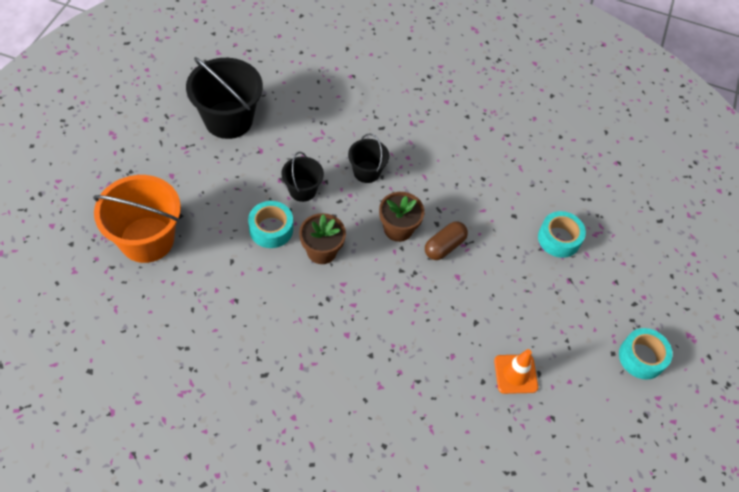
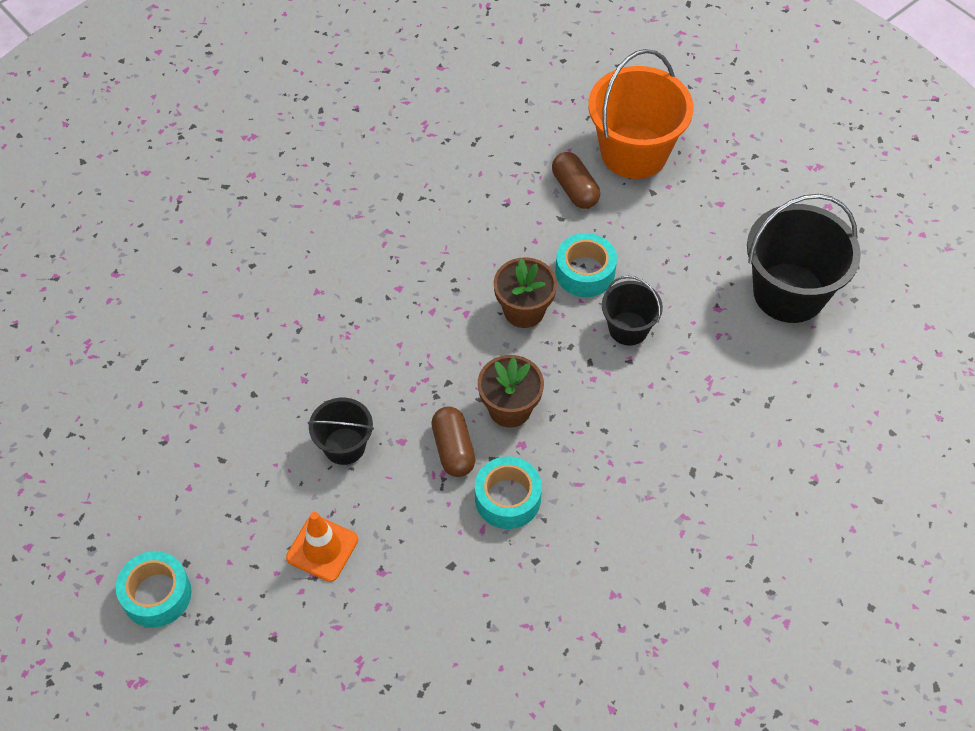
camera: 125 degrees right, 0 degrees up
(201, 262) = (574, 189): none -> brown capsule
(366, 172) = (621, 415): black bucket -> black bucket (344, 446)
(515, 374) = (238, 433): orange traffic cone -> orange traffic cone (322, 548)
(559, 239) = (381, 603): turquoise tape -> turquoise tape (507, 498)

